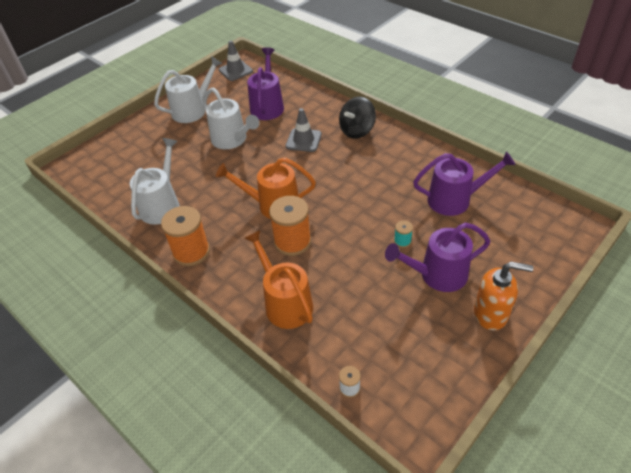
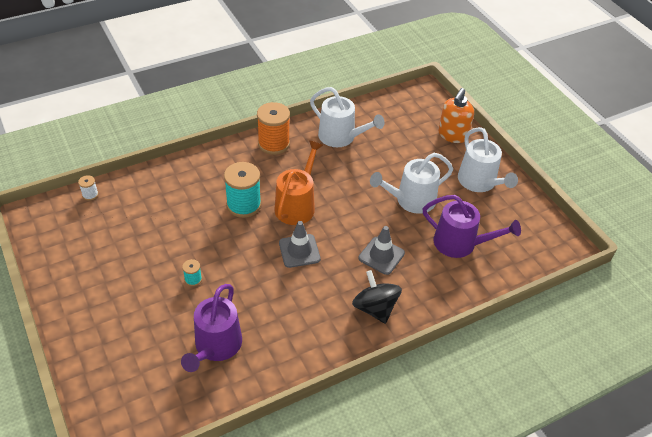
camera: 105 degrees right, 0 degrees up
(235, 71) = (549, 235): grey traffic cone -> grey traffic cone (299, 251)
(285, 303) = (185, 183): orange watering can -> none
(292, 242) = (244, 205): orange spool -> turquoise spool
(437, 275) = (140, 287): purple watering can -> none
(491, 314) = (77, 304): orange soap dispenser -> orange soap dispenser (452, 135)

